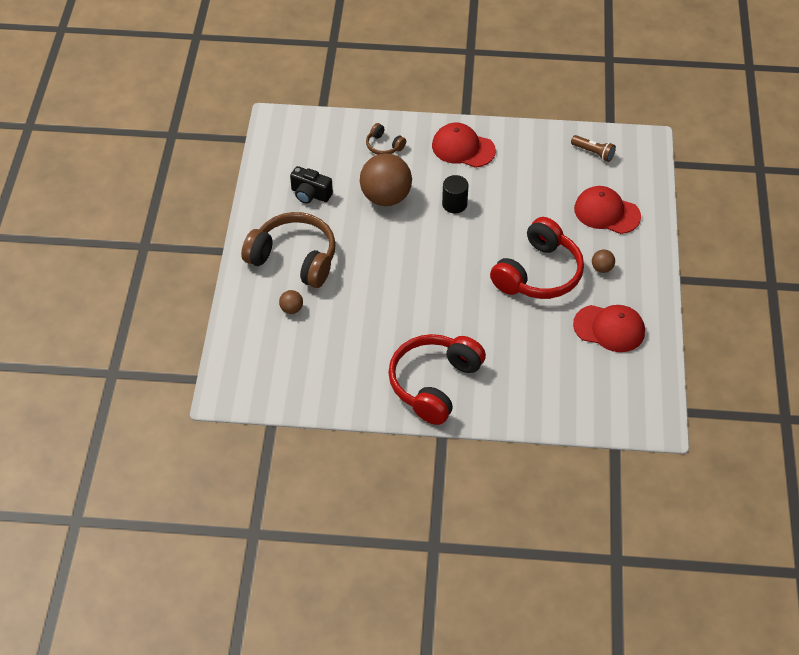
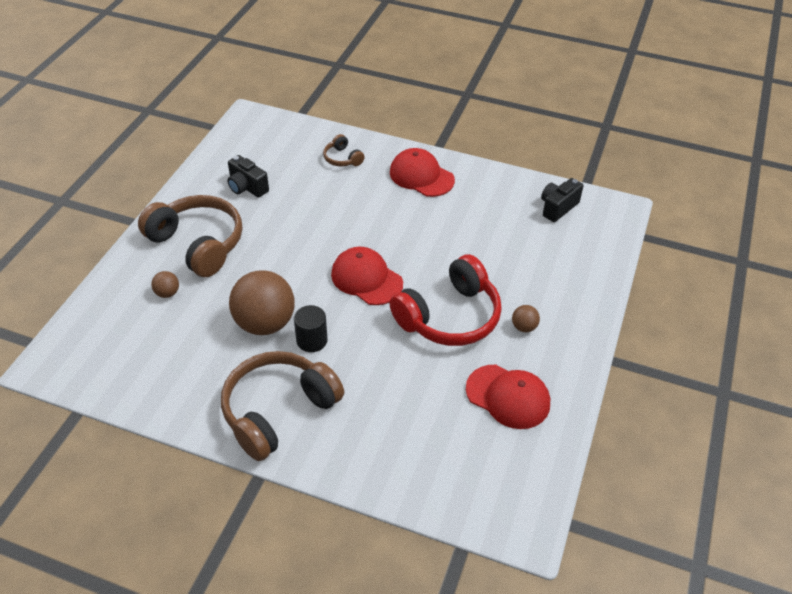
camera: 15 degrees right, 5 degrees down
(386, 197) = (321, 205): brown ball -> brown ball (265, 323)
(434, 383) = (278, 411): red headphones -> brown headphones
(454, 204) = (388, 227): black cylinder -> black cylinder (312, 340)
(593, 153) = (558, 207): brown flashlight -> black camera
(606, 212) = (550, 269): red cap -> red cap (366, 279)

